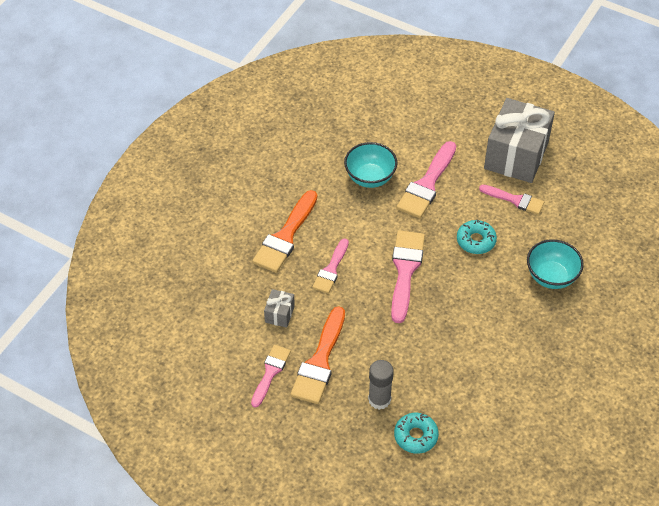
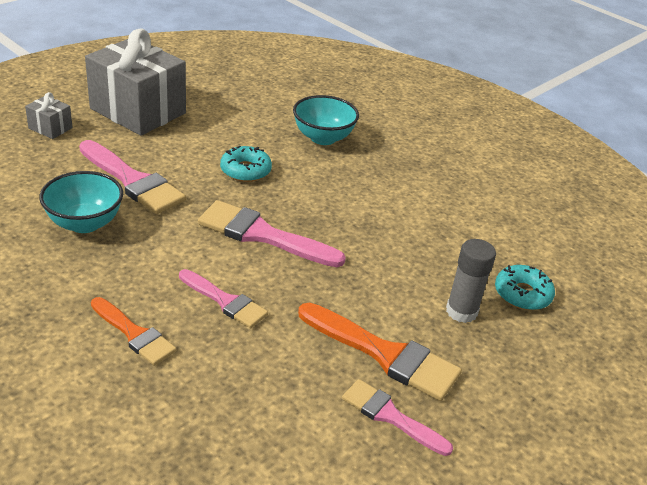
camera: 80 degrees left, 15 degrees down
(279, 314) = (282, 378): grey gift -> grey gift (50, 128)
(285, 236) = (134, 334): orange brush -> orange brush, size x0.63
(515, 200) = (202, 129): pink brush -> none

